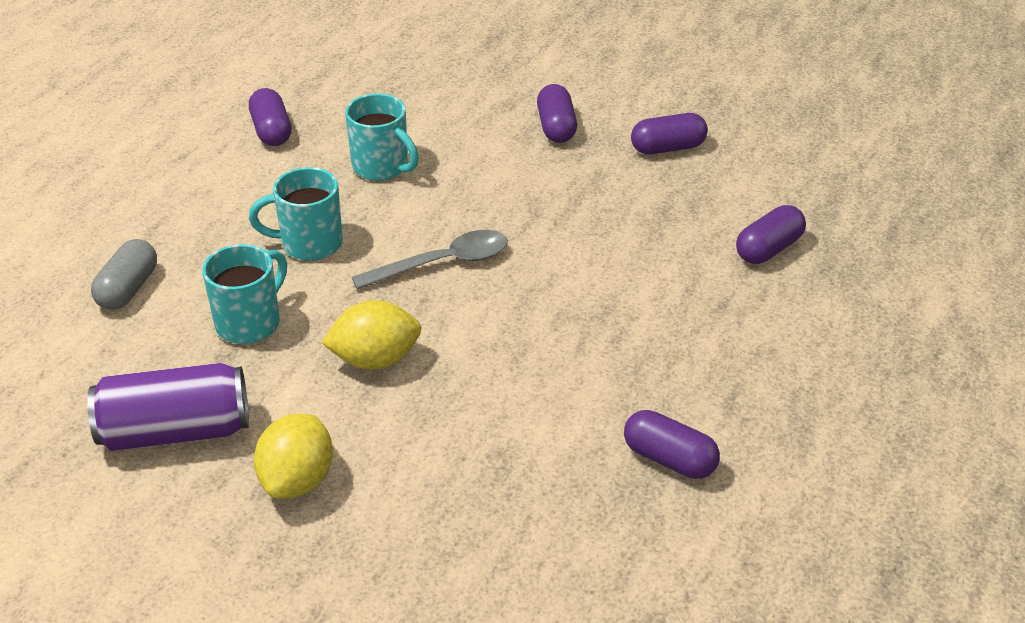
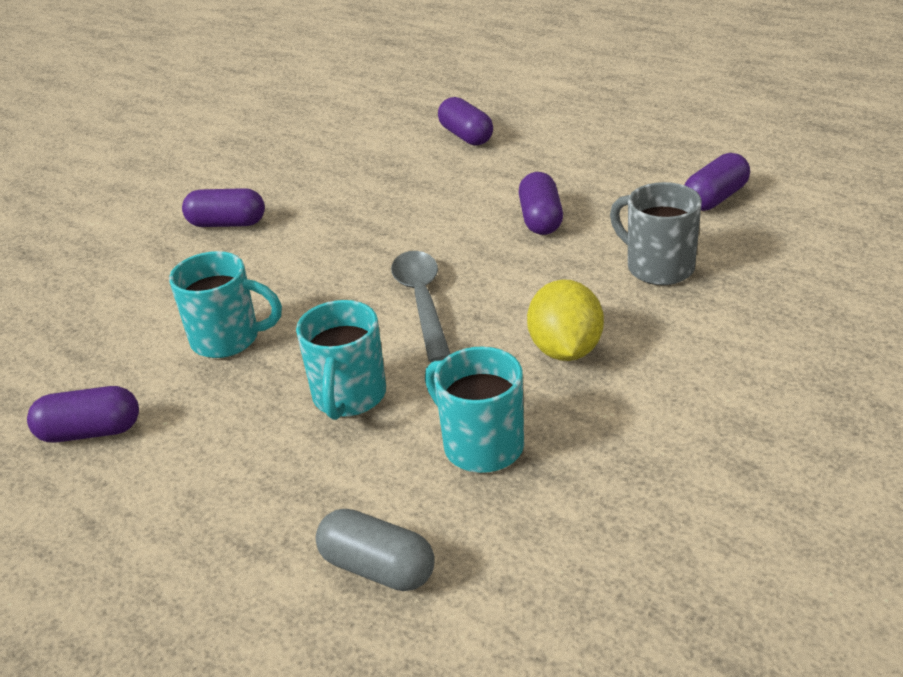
camera: 75 degrees left, 5 degrees down
(176, 431) = (665, 505): purple can -> none
(298, 480) = (745, 405): yellow lemon -> none
(382, 167) = (228, 339): turquoise mug -> turquoise mug turned 45 degrees clockwise
(517, 415) = (658, 267): none -> grey mug
(667, 148) = (300, 168): purple capsule -> purple capsule (541, 219)

